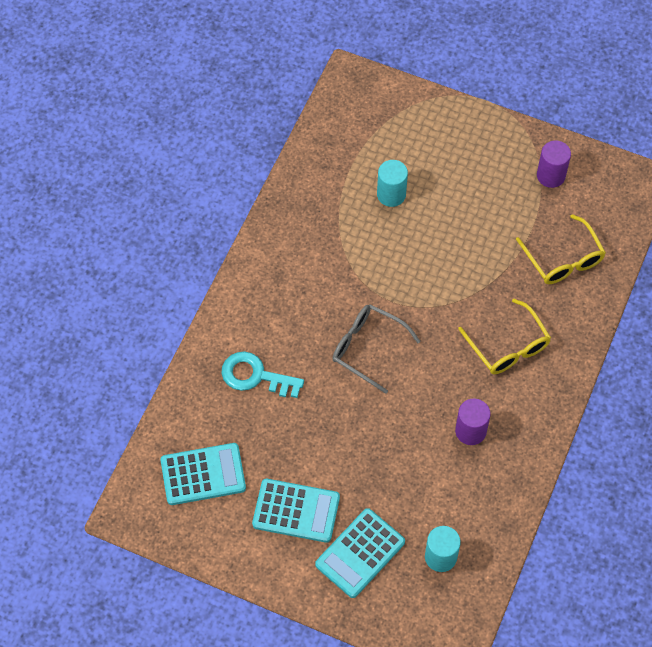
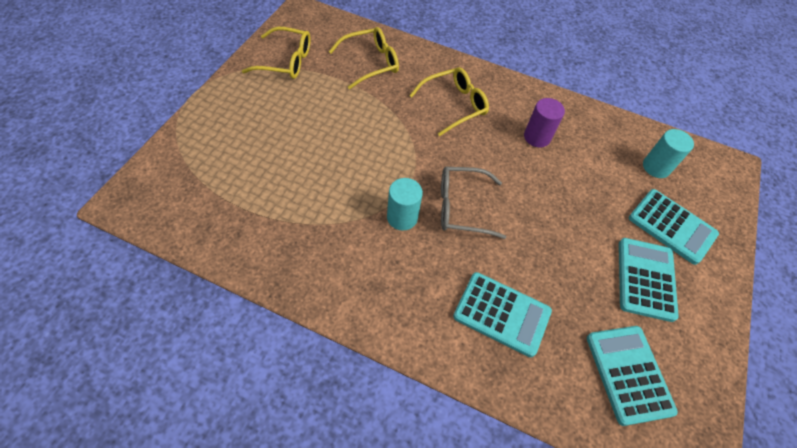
camera: 95 degrees left, 5 degrees down
(255, 376) = (501, 314): turquoise key -> turquoise calculator
(367, 348) = (461, 207): grey glasses -> grey glasses turned 60 degrees clockwise
(391, 194) = (286, 176): turquoise cylinder -> turquoise cylinder (402, 217)
(551, 175) = (286, 61): purple cylinder -> yellow glasses

